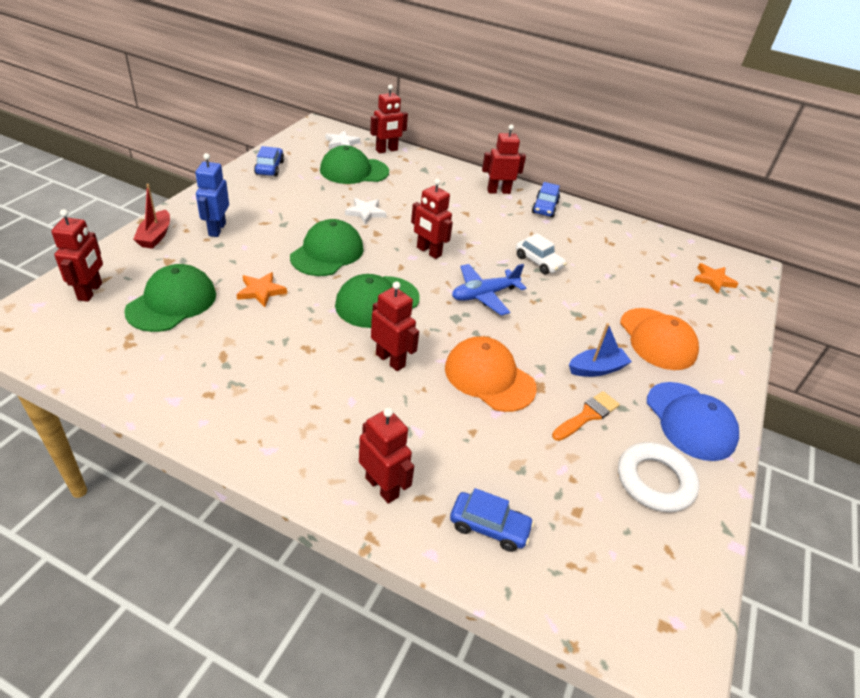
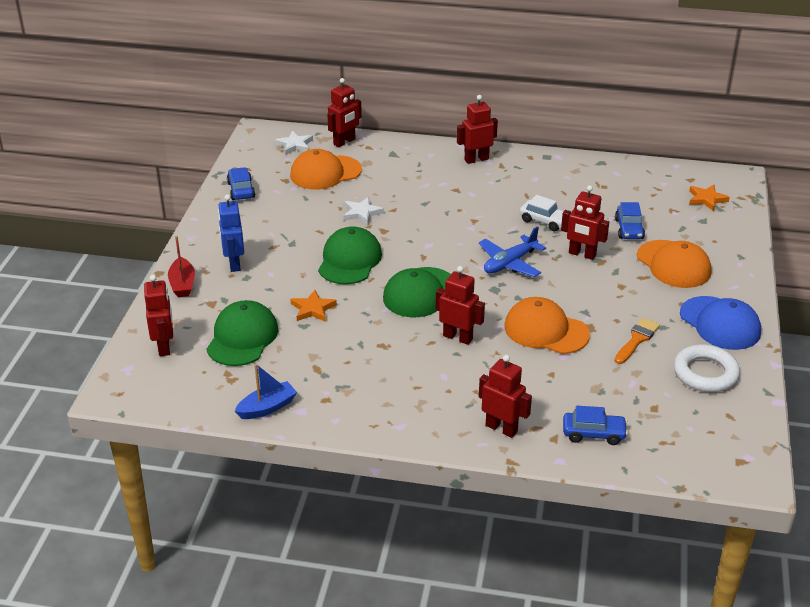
camera: 10 degrees left, 5 degrees down
(354, 171) = (325, 173): green cap -> orange cap
(428, 252) = (441, 236): red robot -> red robot (582, 254)
(544, 208) = (528, 166): blue car -> blue car (629, 229)
(597, 369) = (631, 302): blue boat -> blue boat (267, 407)

